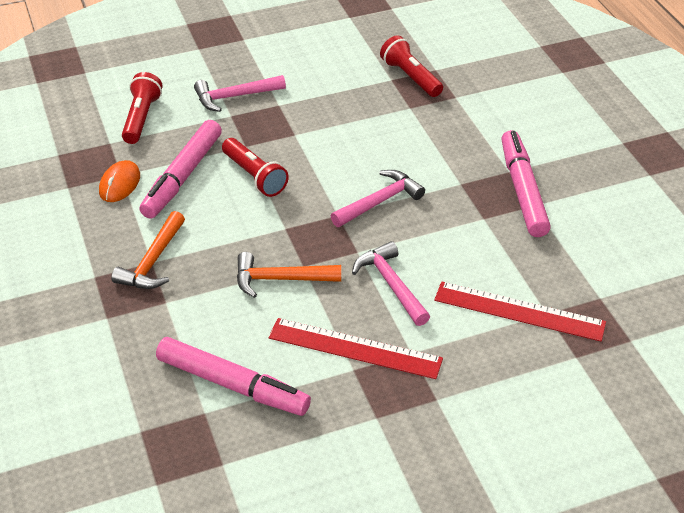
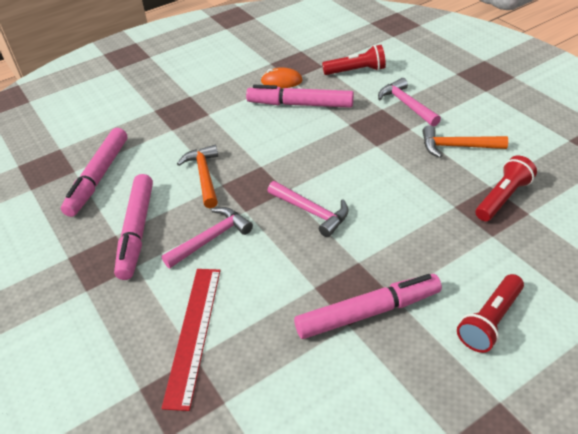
camera: 80 degrees right, 0 degrees up
(153, 262) = (209, 114): orange hammer -> orange hammer (457, 147)
(254, 176) = (315, 137): red flashlight -> red flashlight (490, 321)
(355, 348) = (137, 231): red ruler -> pink marker

